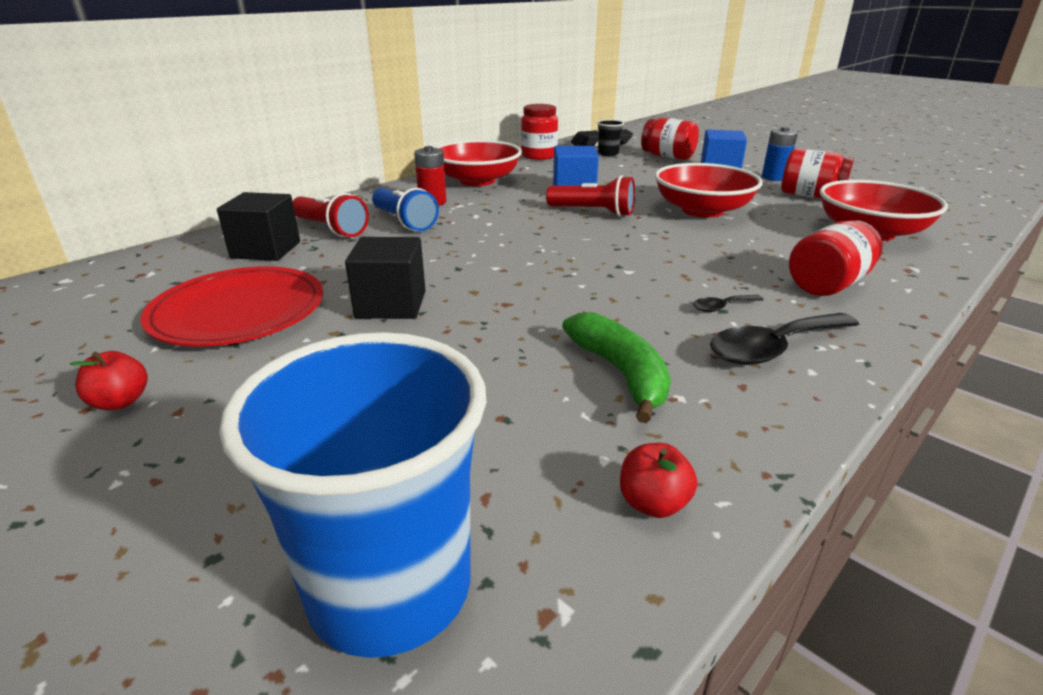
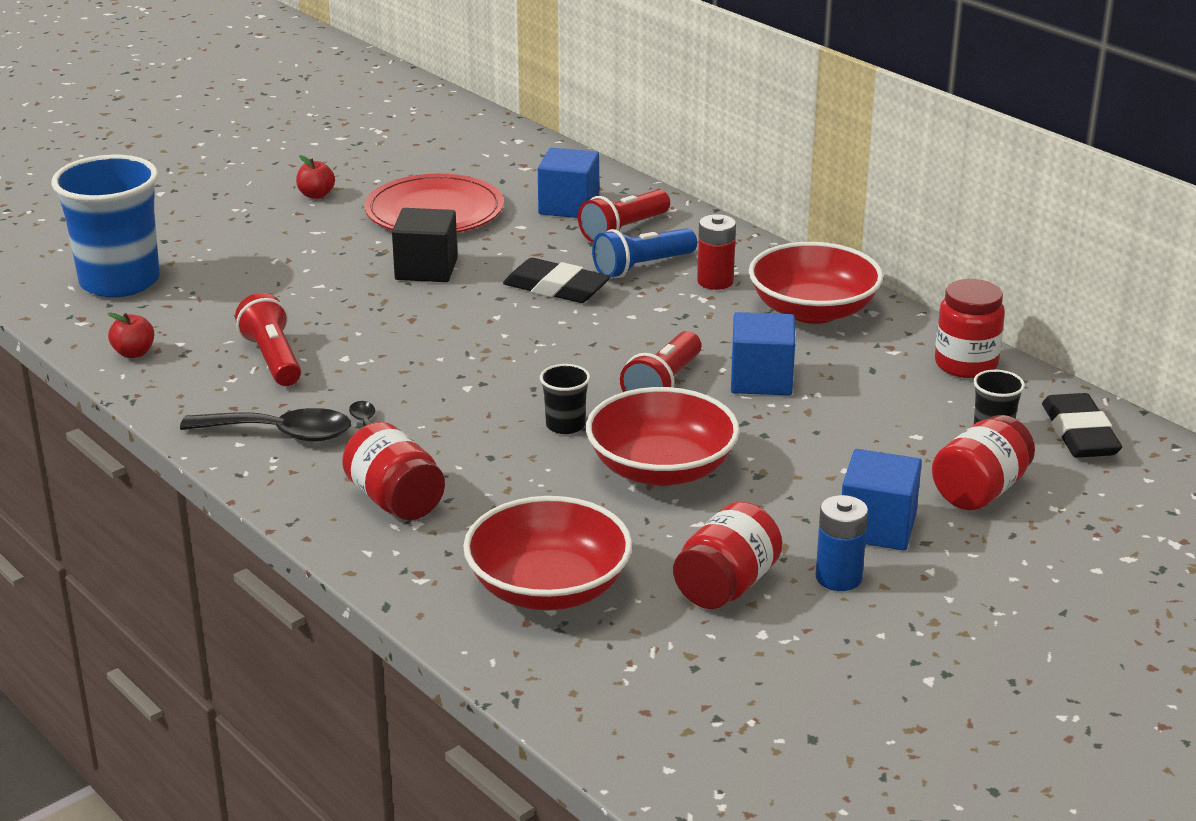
camera: 95 degrees right, 0 degrees up
(266, 250) = (568, 206): black cube -> blue cube
(440, 247) = (556, 288): none -> black eraser
(620, 373) = (273, 359): green banana -> red flashlight
(667, 236) = (565, 425): none -> black cup
(773, 348) = (280, 434): black spoon -> black spoon turned 120 degrees clockwise

